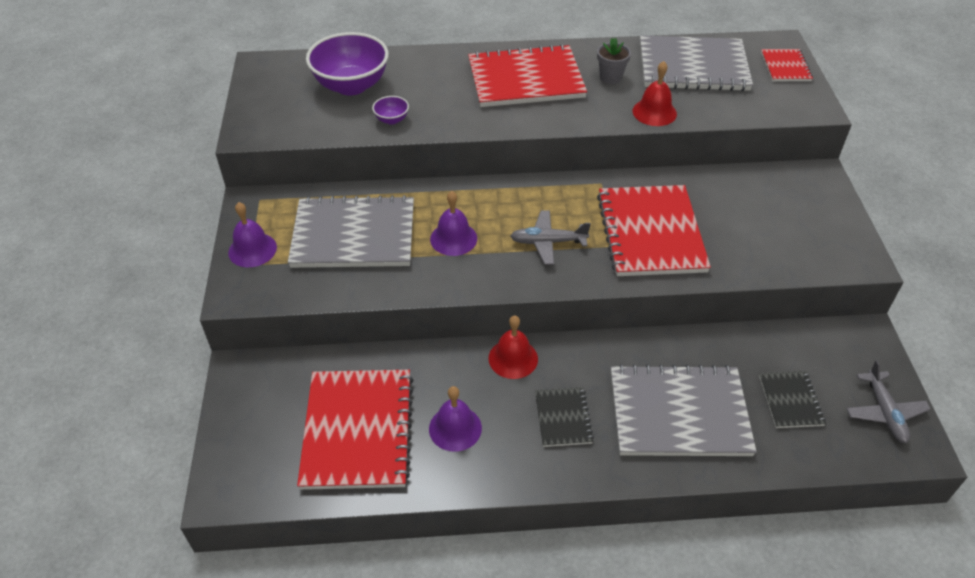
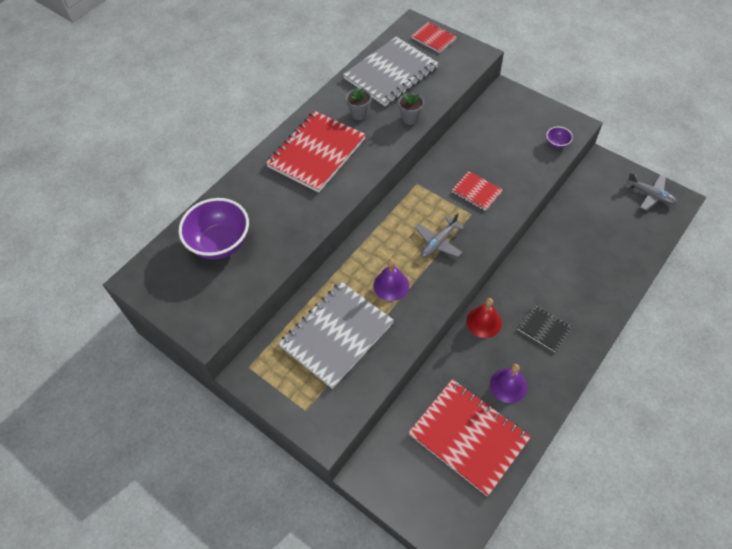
camera: 45 degrees left, 10 degrees up
(252, 249) = (293, 400): purple bell -> none
(392, 120) = (280, 244): purple bowl -> purple bowl (557, 144)
(651, 233) = (476, 192): red notebook -> red notebook, size x0.49
(654, 112) = (410, 118): red bell -> grey flower pot
(679, 413) = (583, 276): grey notebook -> none
(790, 400) = (614, 224): black notebook -> none

